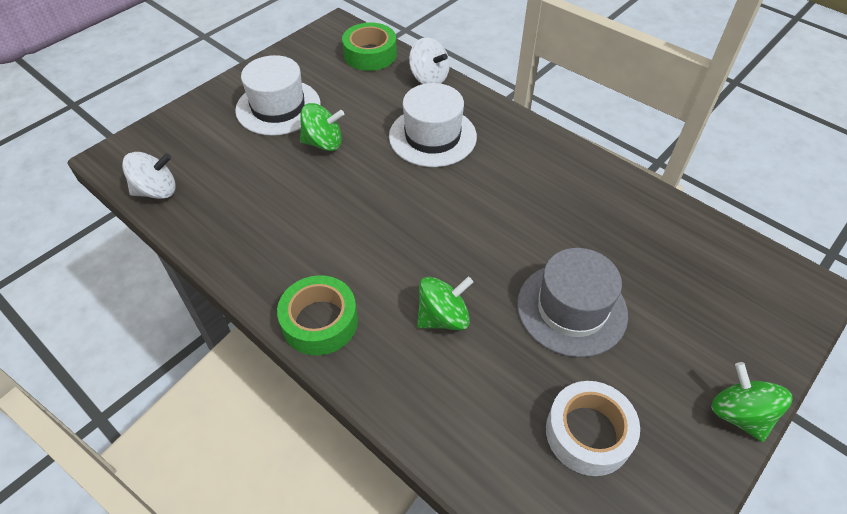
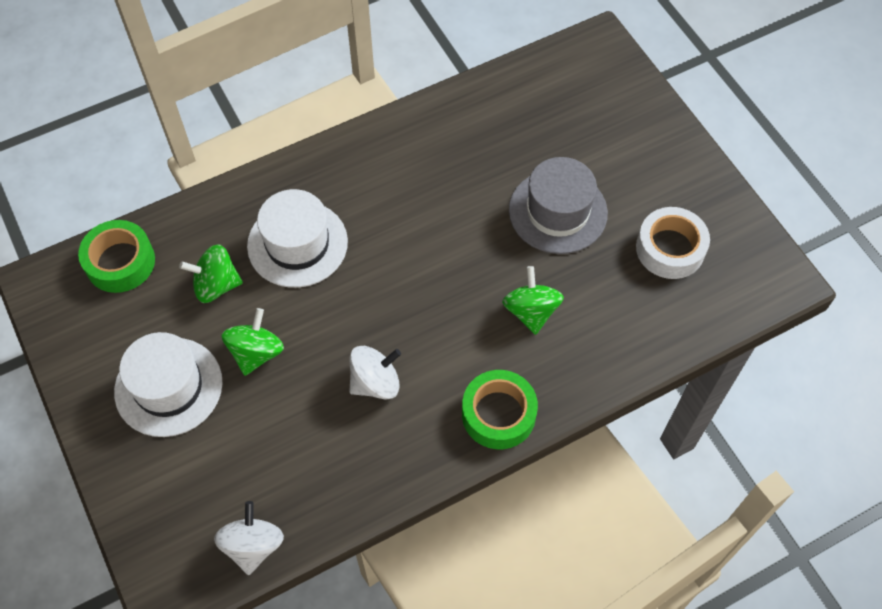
camera: 70 degrees left, 10 degrees up
(429, 78) = (199, 215): white spinning top -> white spinning top (375, 382)
(739, 414) = (685, 147): green spinning top -> green spinning top (216, 285)

